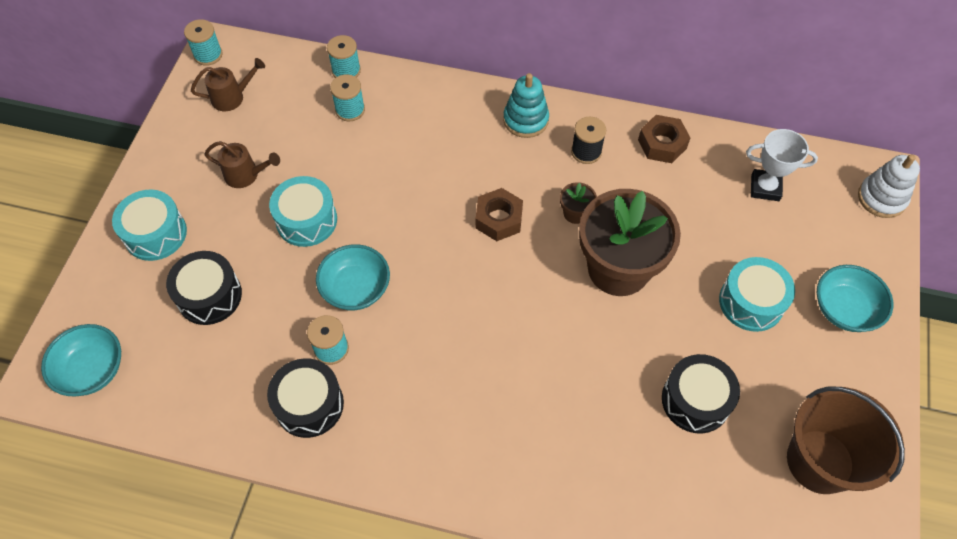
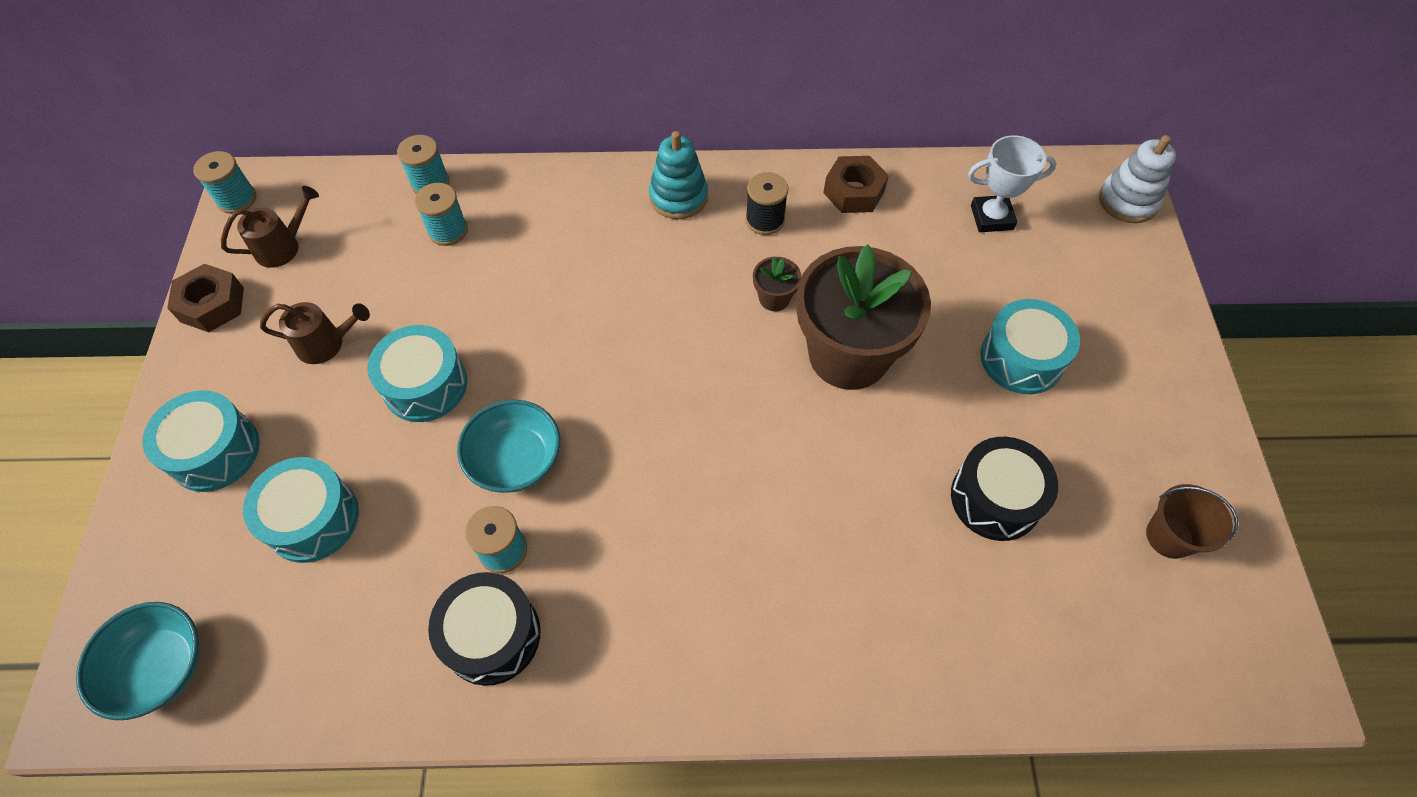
camera: 15 degrees left, 0 degrees up
(209, 296) = (312, 519): black drum -> turquoise drum
(499, 219) = (680, 327): brown nut -> brown nut (212, 304)
(820, 461) = (1169, 536): brown bucket -> brown bucket, size x0.53
(844, 309) = (1132, 341): turquoise bowl -> none

